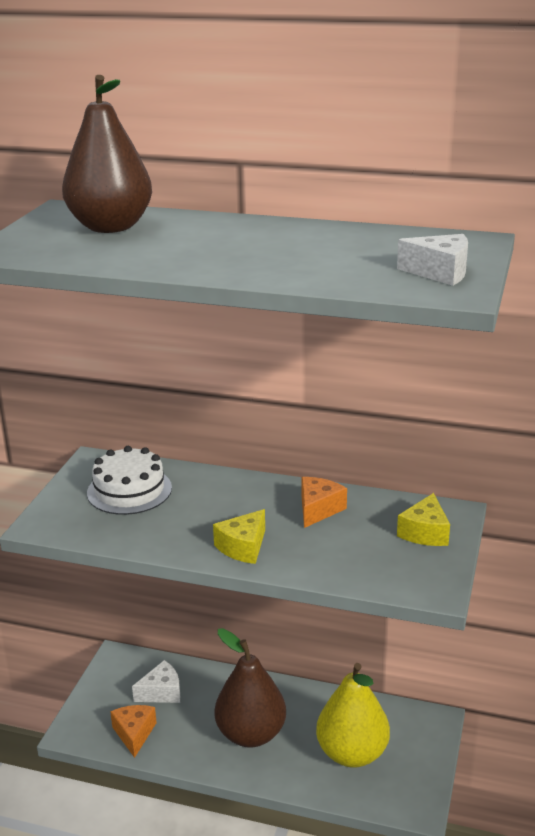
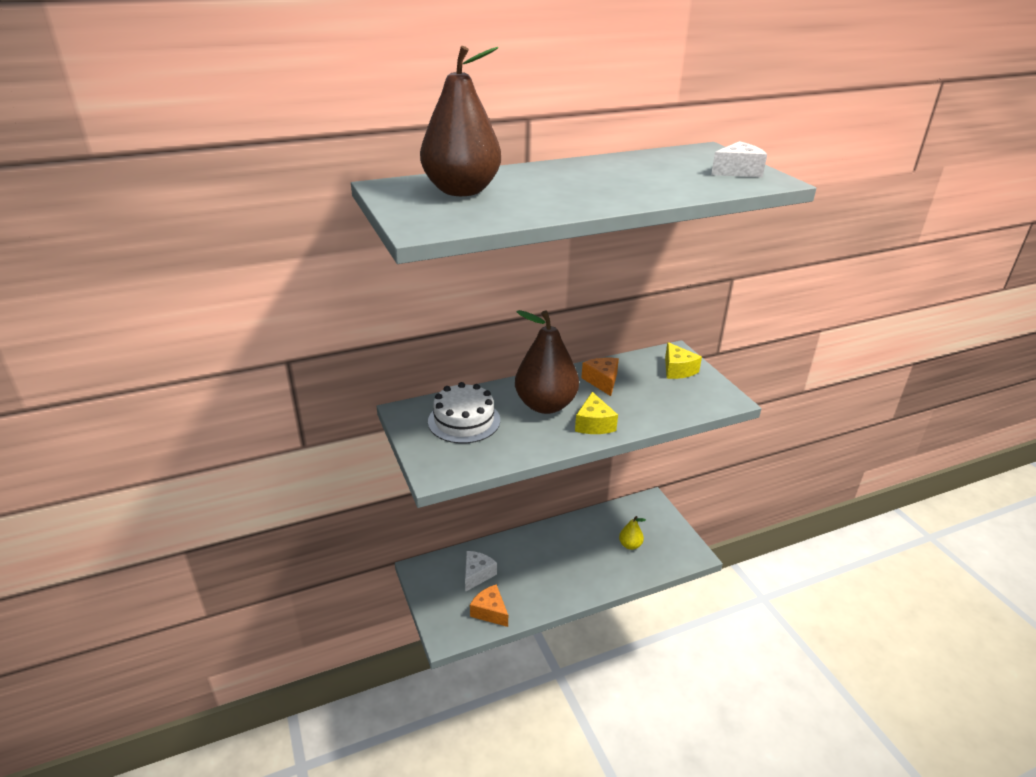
camera: 40 degrees left, 5 degrees up
(251, 734) = (562, 567): brown pear -> brown pear (545, 405)
(352, 753) = (630, 545): yellow pear -> yellow pear, size x0.46

